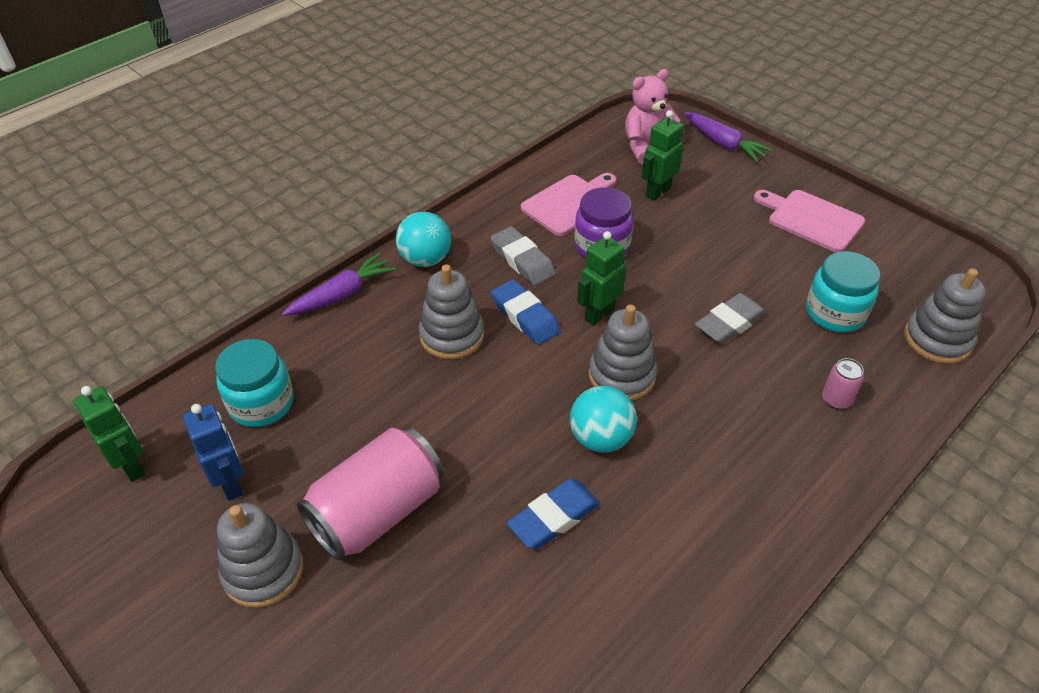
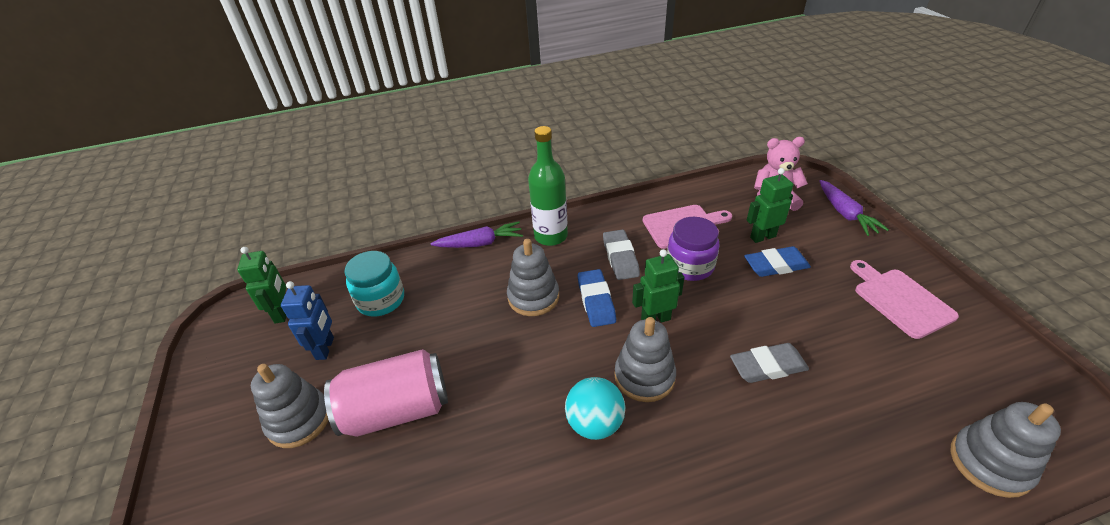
camera: 30 degrees right, 5 degrees down
(425, 259) = (551, 236): turquoise ball -> green bottle
(554, 517) = (516, 475): blue eraser -> blue eraser (776, 265)
(835, 313) = (881, 394): turquoise jar -> none
(836, 399) = (839, 480): pink can -> none

